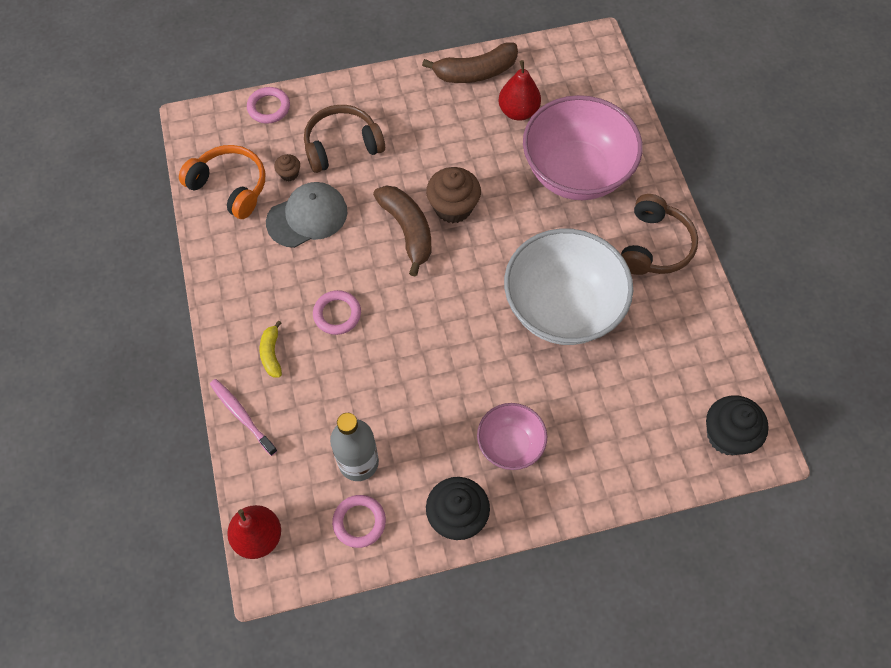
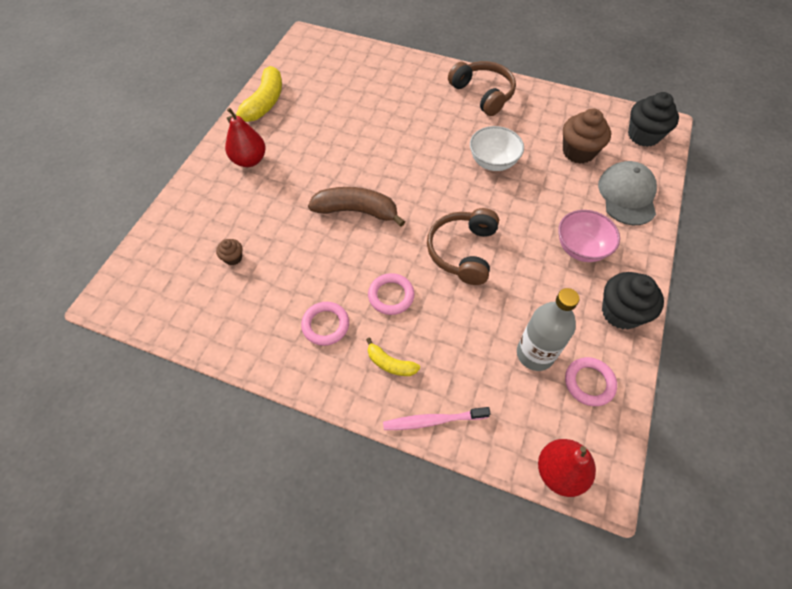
camera: 55 degrees left, 5 degrees down
(230, 187) = (202, 306): orange headphones -> none
(269, 107) = (156, 238): pink ring -> pink ring (325, 325)
(307, 216) = (284, 267): grey cap -> grey cap (627, 195)
(342, 146) = (243, 210): brown headphones -> brown headphones (463, 251)
(453, 207) = (361, 175): brown cupcake -> brown cupcake (578, 152)
(475, 72) = (264, 103): brown banana -> yellow banana
(518, 111) = (319, 100): red pear -> red pear (249, 160)
(562, 308) = (493, 162): white bowl -> white bowl, size x0.52
(576, 173) = (395, 99): pink bowl -> none

